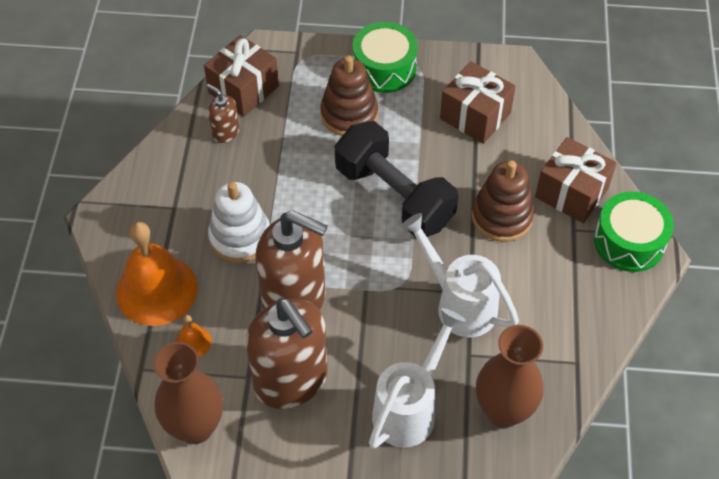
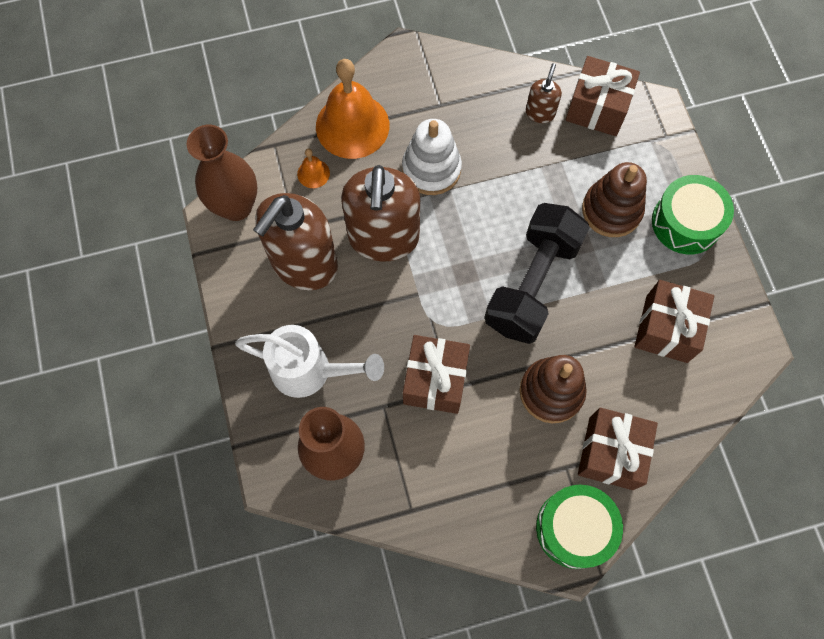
camera: 70 degrees right, 15 degrees up
(458, 303) = (435, 380): white watering can -> brown gift

